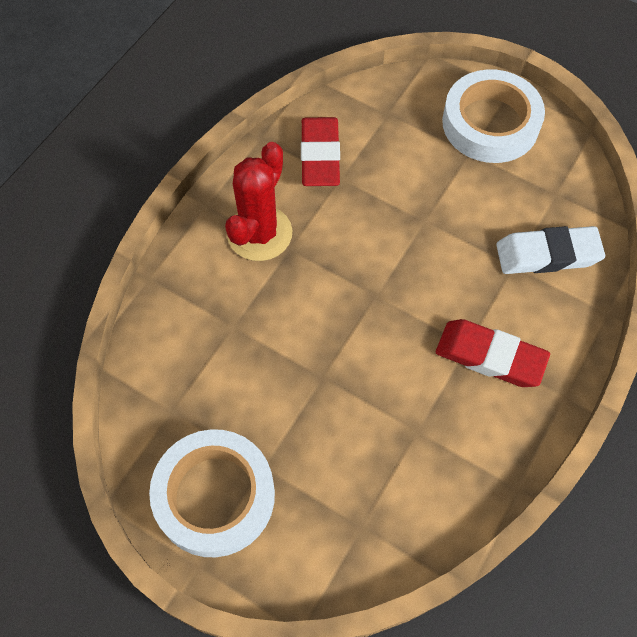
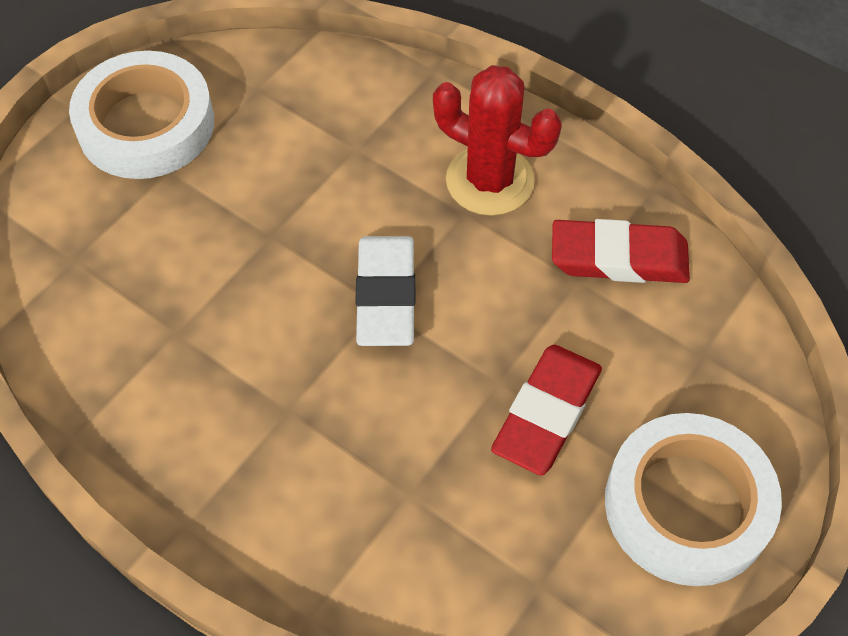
camera: 95 degrees right, 5 degrees down
(490, 356) = (264, 435): red eraser -> red eraser (546, 413)
(547, 254) = (423, 548): white eraser -> white eraser (386, 296)

